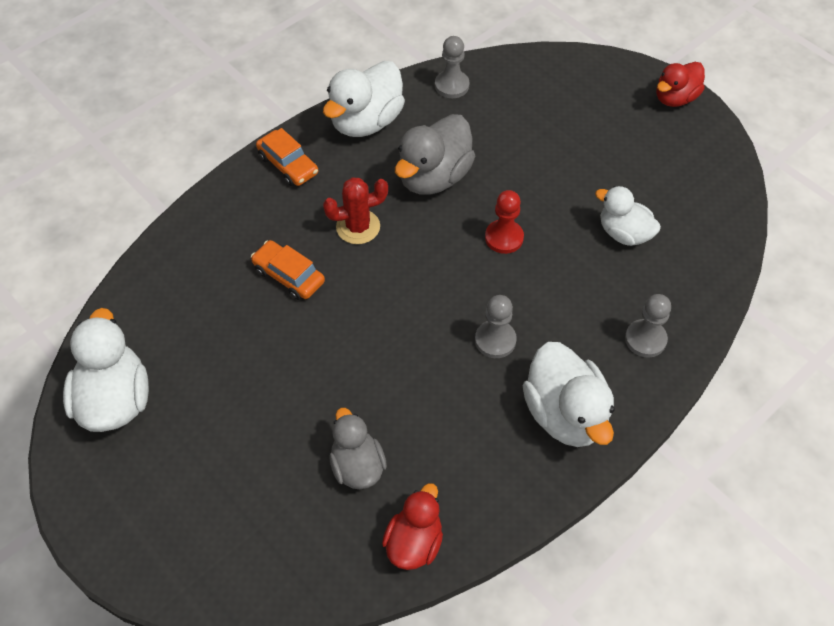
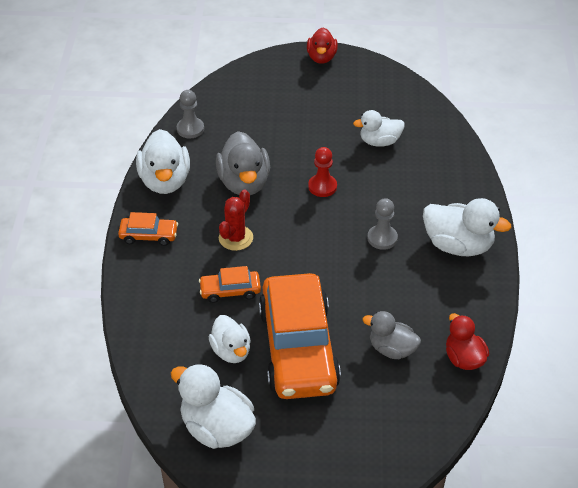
camera: 45 degrees left, 10 degrees down
(217, 336) = (231, 351): none -> white duck
(275, 386) = (298, 348): none -> orange car
(645, 339) = (451, 183): grey pawn -> none

